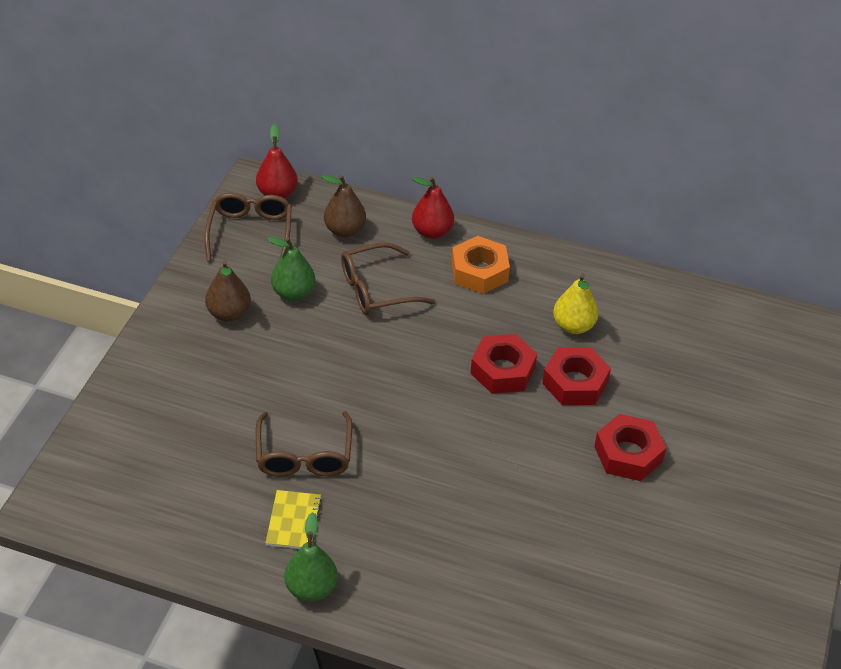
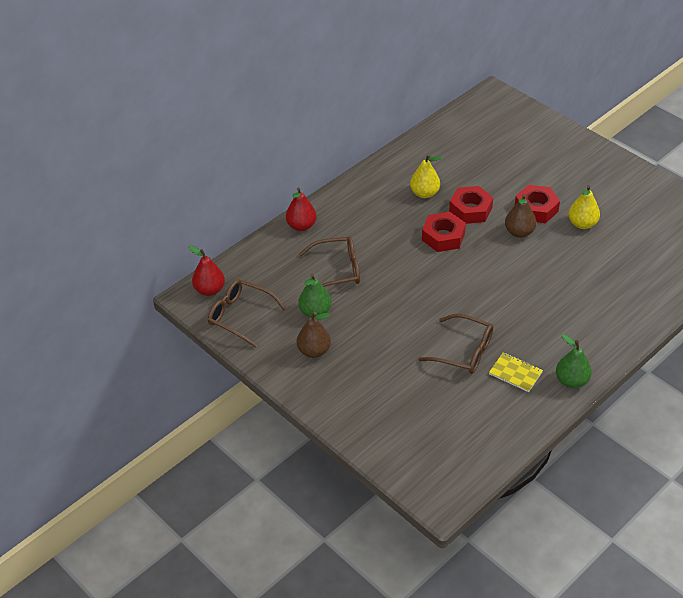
camera: 60 degrees left, 0 degrees up
(344, 230) = (271, 267): brown pear -> brown pear (519, 232)
(376, 289) = (338, 270): brown glasses -> brown glasses turned 105 degrees counterclockwise
(479, 271) = (352, 217): orange nut -> none
(634, 516) = (582, 224): none -> yellow pear

